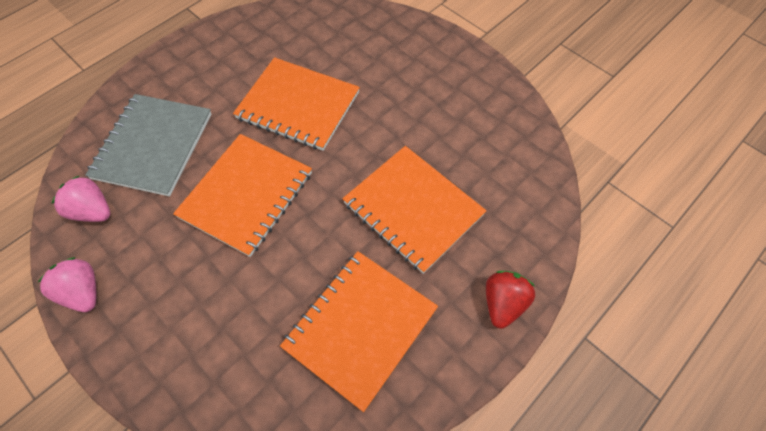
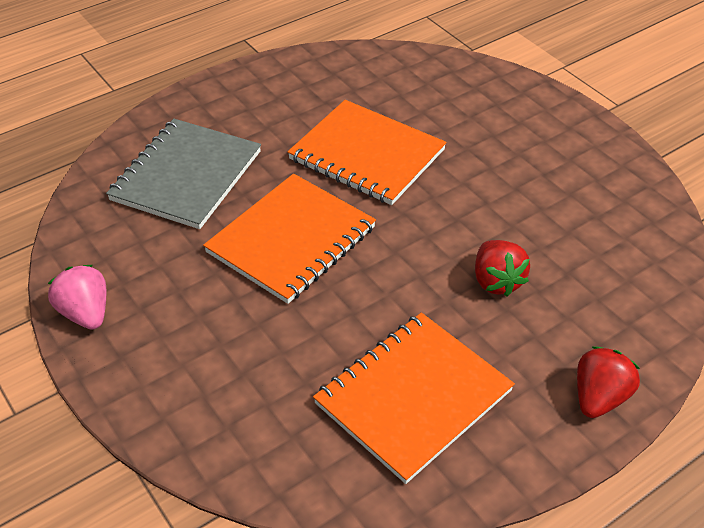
camera: 10 degrees right, 15 degrees down
(92, 211) = (107, 233): pink strawberry -> none
(413, 209) = (496, 281): orange notebook -> red strawberry

